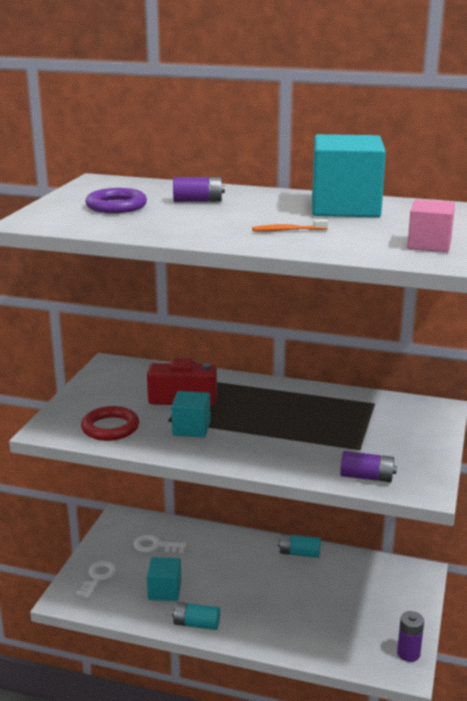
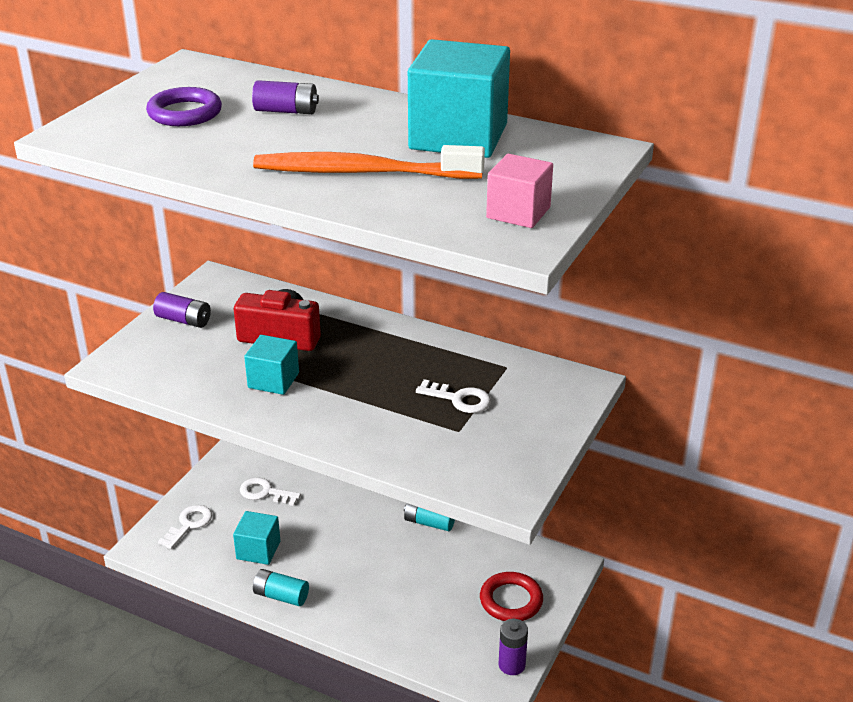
camera: 10 degrees right, 10 degrees up
(110, 428) = (181, 369): red ring -> red ring (511, 600)
(287, 230) = (362, 172): orange toothbrush -> orange toothbrush, size x2.46
(349, 427) = (459, 399): none -> white key
(367, 477) = (449, 470): purple battery -> purple battery (184, 320)

